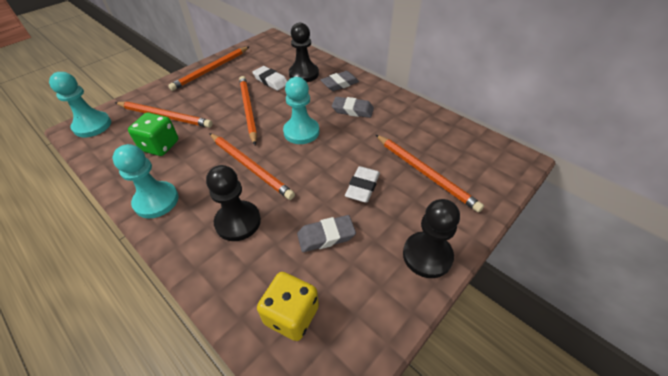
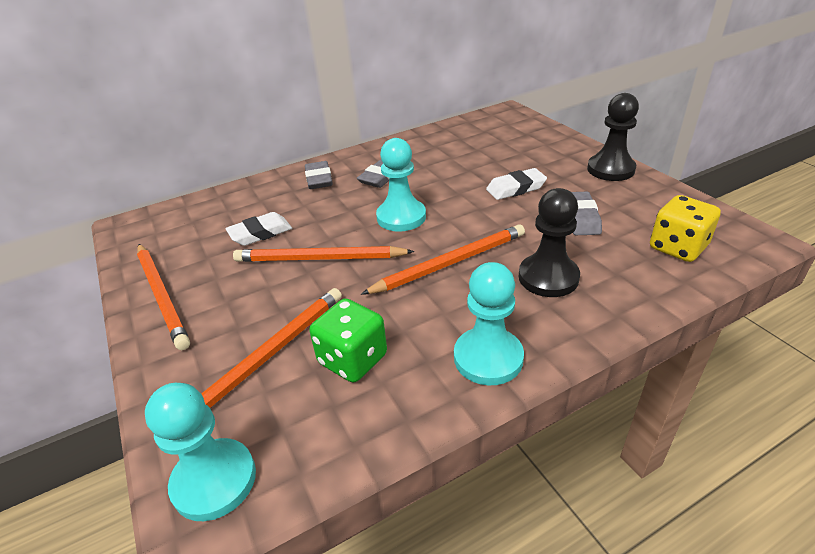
camera: 70 degrees left, 10 degrees down
(304, 74) = (270, 203): black pawn -> none
(362, 187) = (516, 188): white eraser -> white eraser turned 60 degrees counterclockwise
(425, 173) = (508, 153): orange pencil -> none

